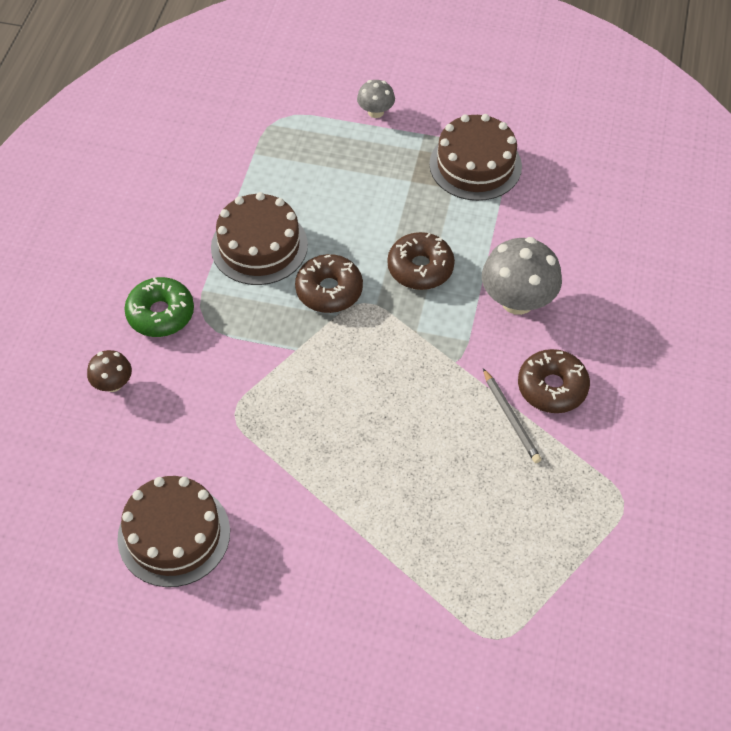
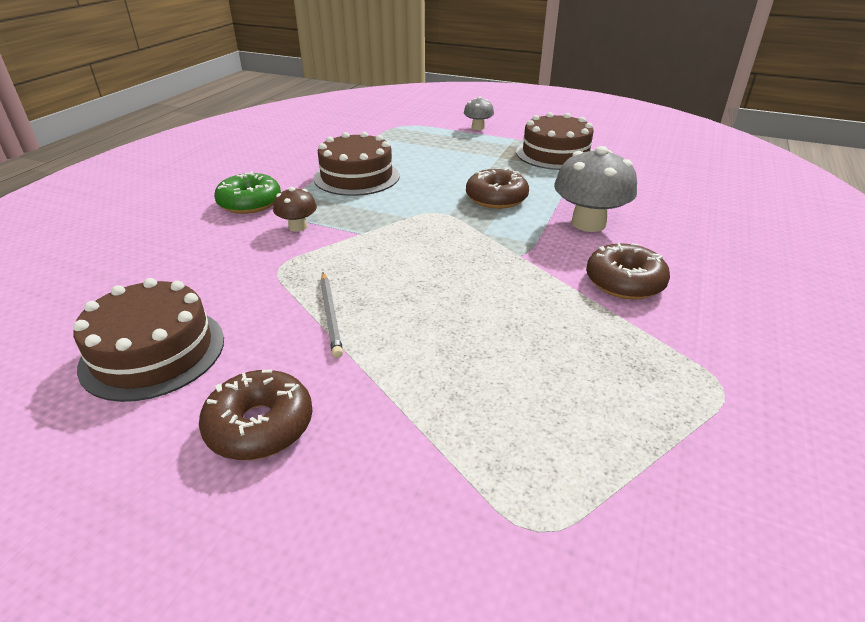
camera: 10 degrees right, 20 degrees down
(113, 383) = (176, 237): brown mushroom -> brown mushroom (298, 227)
(329, 290) = (408, 203): brown donut -> brown donut (260, 426)
(510, 418) = (576, 300): grey pencil -> grey pencil (330, 315)

